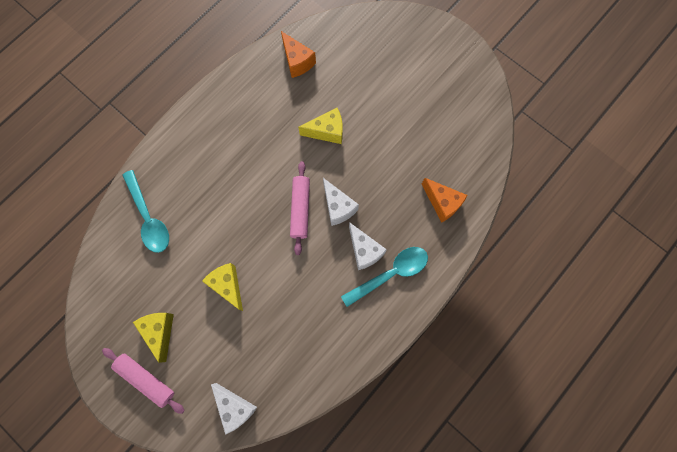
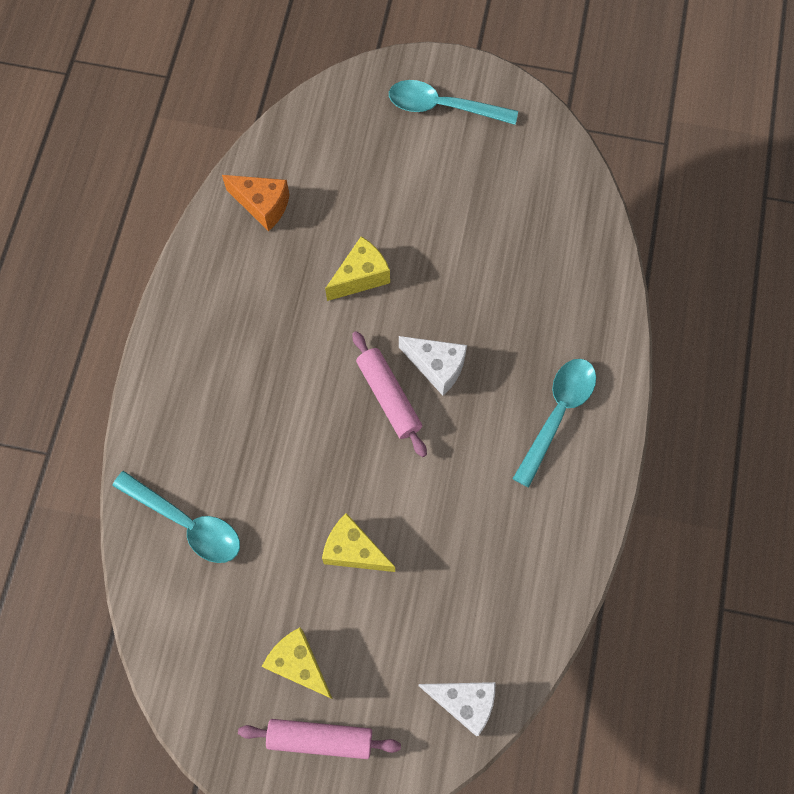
camera: 30 degrees left, 5 degrees down
(364, 251) = (506, 404): white cheese -> none
(435, 57) = (443, 107): none -> turquoise spoon
(442, 203) = (567, 288): orange cheese -> none

